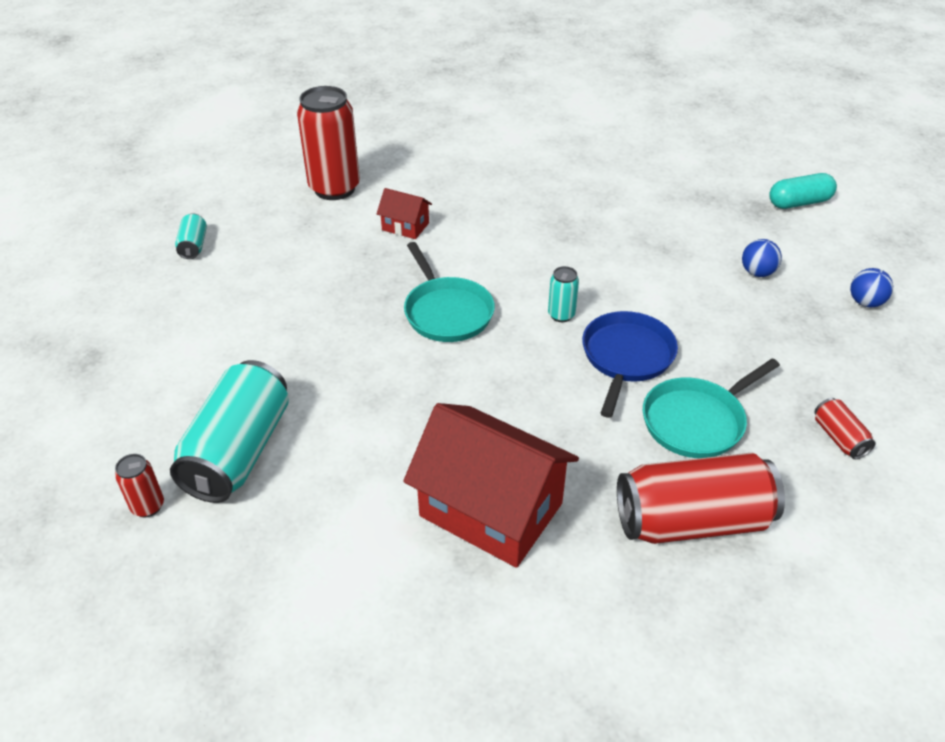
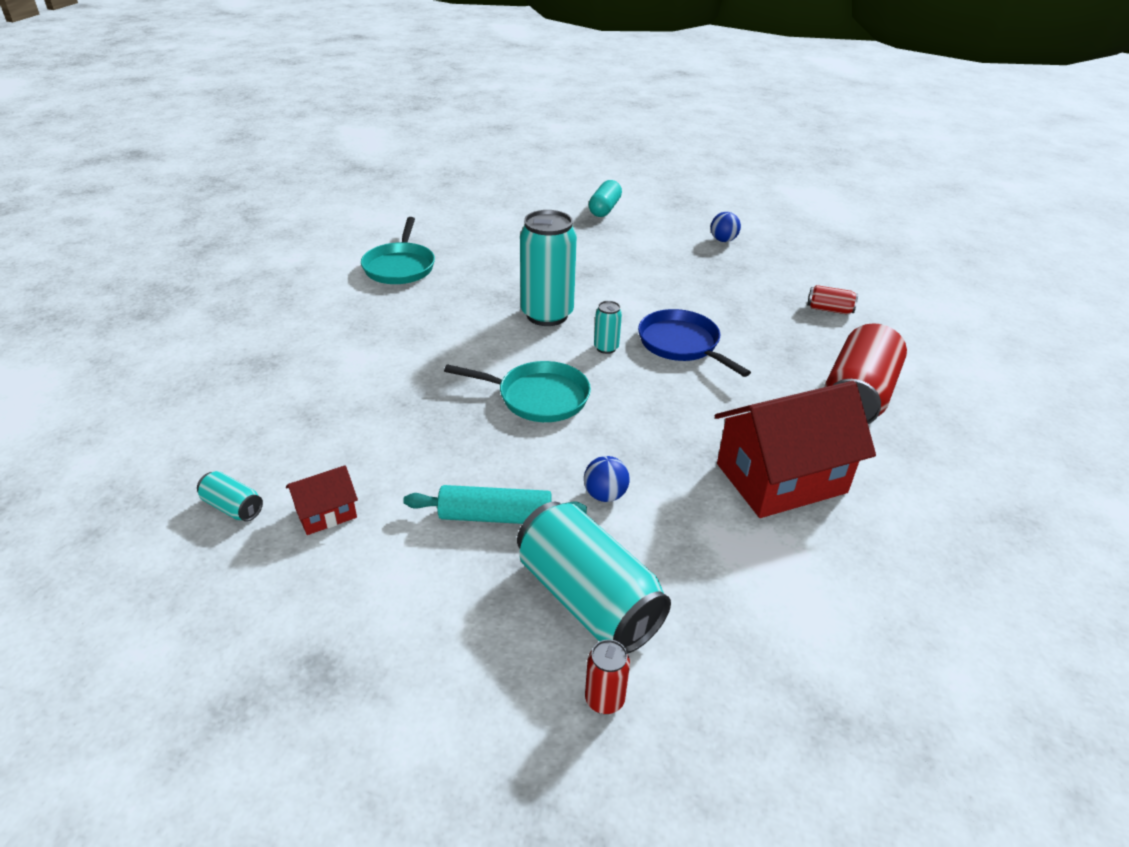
camera: 55 degrees left, 5 degrees down
(284, 362) = (495, 517): none -> turquoise rolling pin
(334, 188) = (283, 379): red can -> none
(405, 226) = (399, 367): red house -> red house (326, 513)
(568, 259) = (547, 315): none -> turquoise can
(697, 421) = (770, 349): turquoise pan -> turquoise pan (400, 267)
(757, 272) = (654, 257): blue ball -> blue ball (605, 495)

